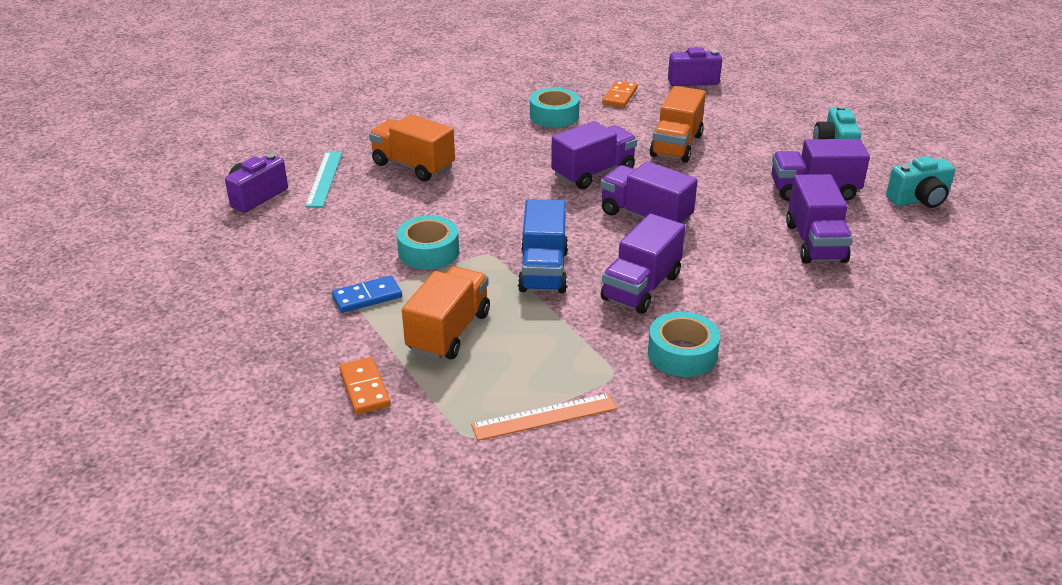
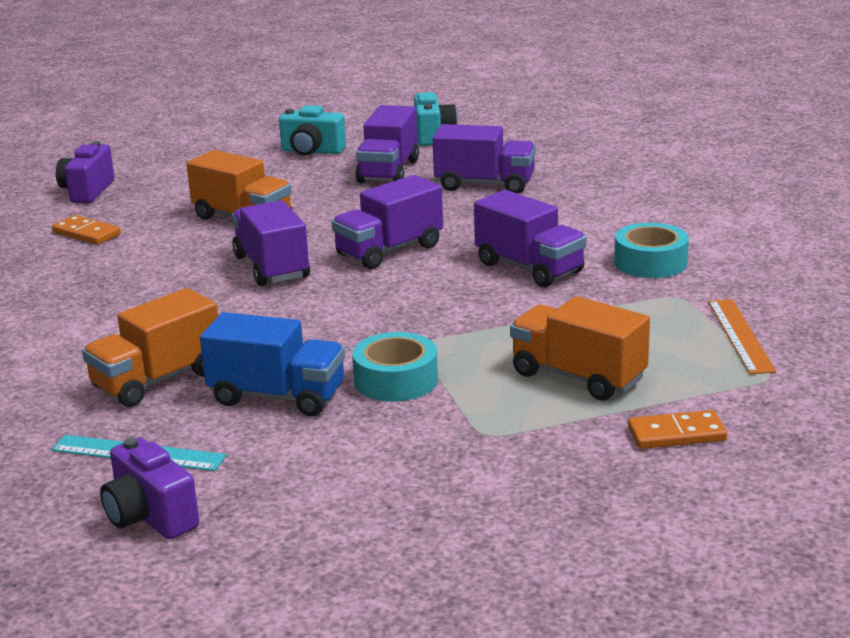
camera: 75 degrees left, 10 degrees down
(367, 297) = (484, 426): blue domino -> none
(543, 271) = (474, 314): blue truck -> blue truck (277, 396)
(554, 116) = (99, 276): turquoise tape -> none

